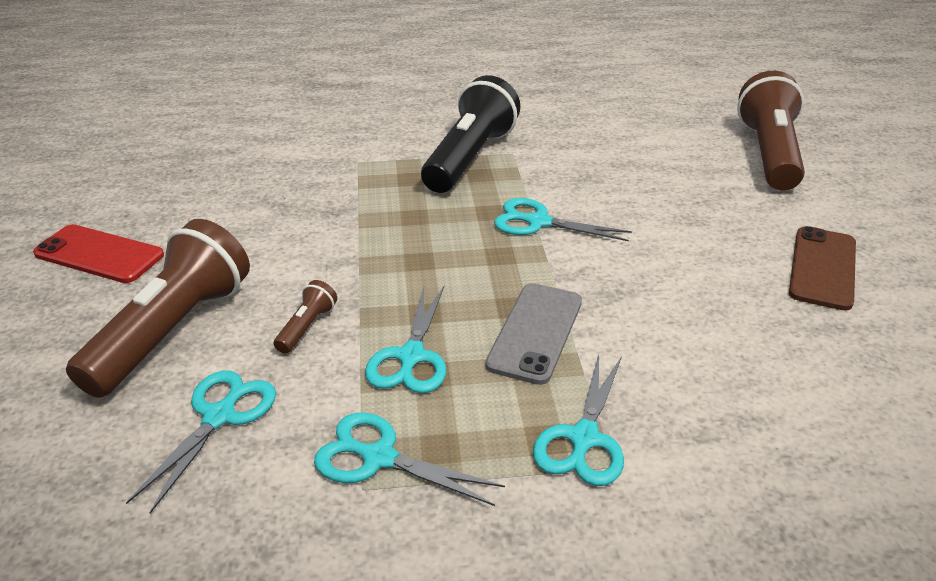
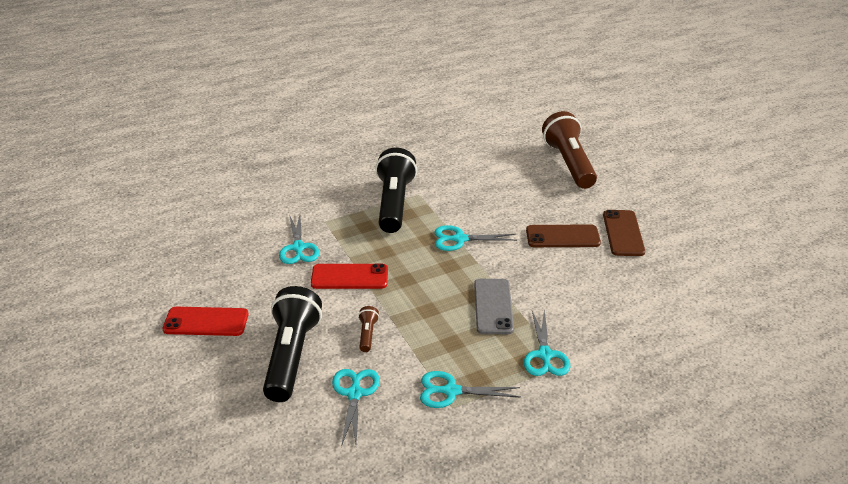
camera: 20 degrees left, 0 degrees up
(172, 331) = (291, 356): brown flashlight -> black flashlight
(340, 239) = (349, 277): none -> red phone
(411, 356) = (435, 336): turquoise scissors -> turquoise scissors (298, 247)
(710, 252) = (562, 237): none -> brown phone

